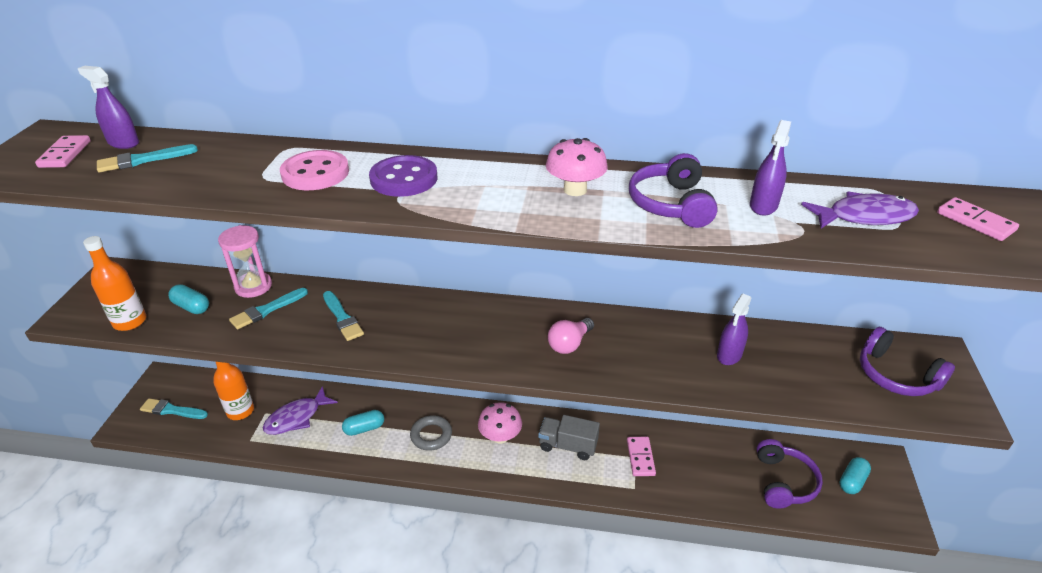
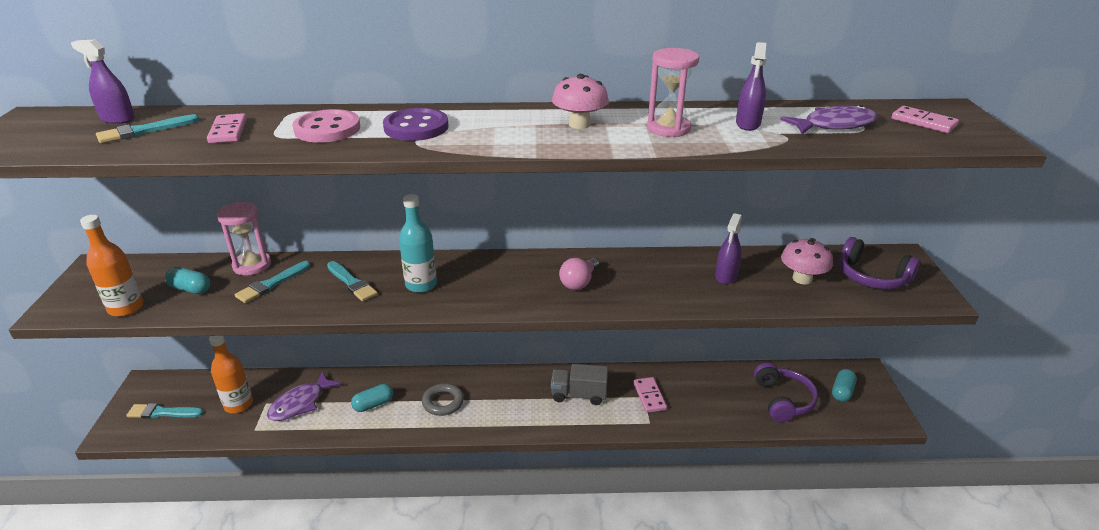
camera: 10 degrees left, 5 degrees down
(65, 154) = (57, 132): pink domino -> pink domino (228, 131)
(409, 328) = (421, 285): none -> turquoise bottle
(500, 436) = (512, 395): pink mushroom -> pink mushroom (802, 279)
(671, 204) = (668, 128): purple headphones -> pink hourglass

